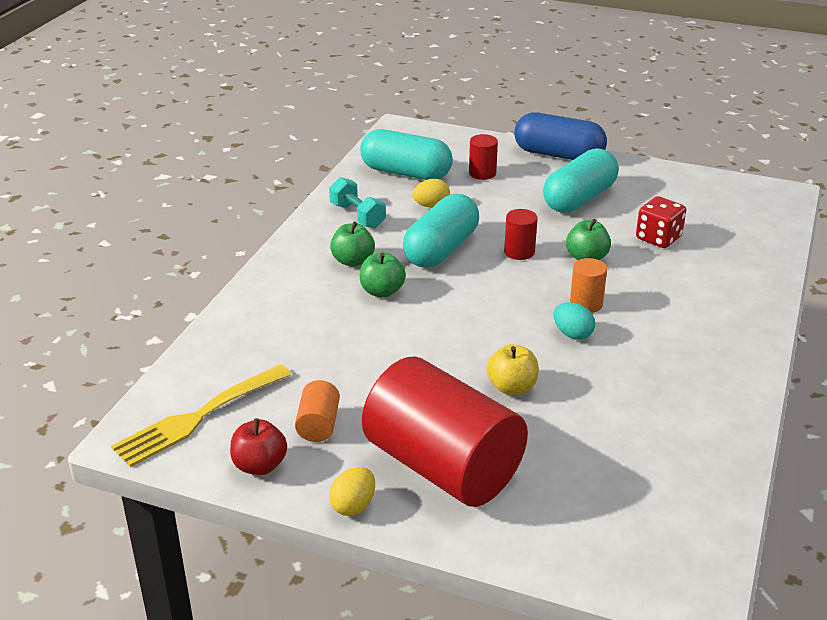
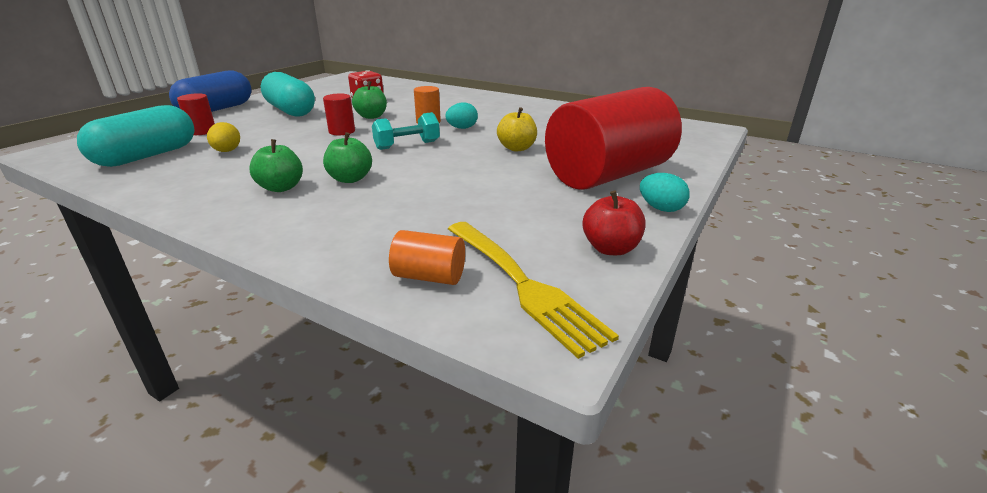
camera: 80 degrees left, 5 degrees down
(318, 425) = (549, 217): orange cylinder -> orange cylinder (429, 276)
(353, 505) = (661, 208): yellow egg -> turquoise egg
(357, 216) = (196, 181): turquoise dumbbell -> turquoise dumbbell (407, 145)
(441, 249) = (306, 153): turquoise capsule -> none

